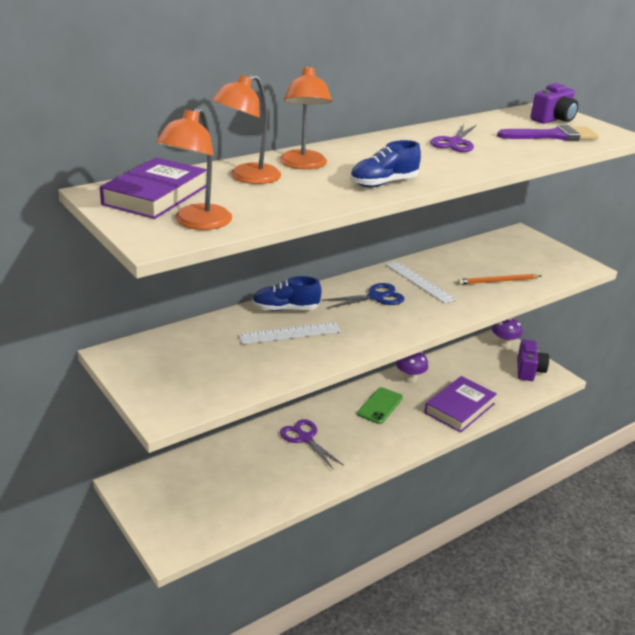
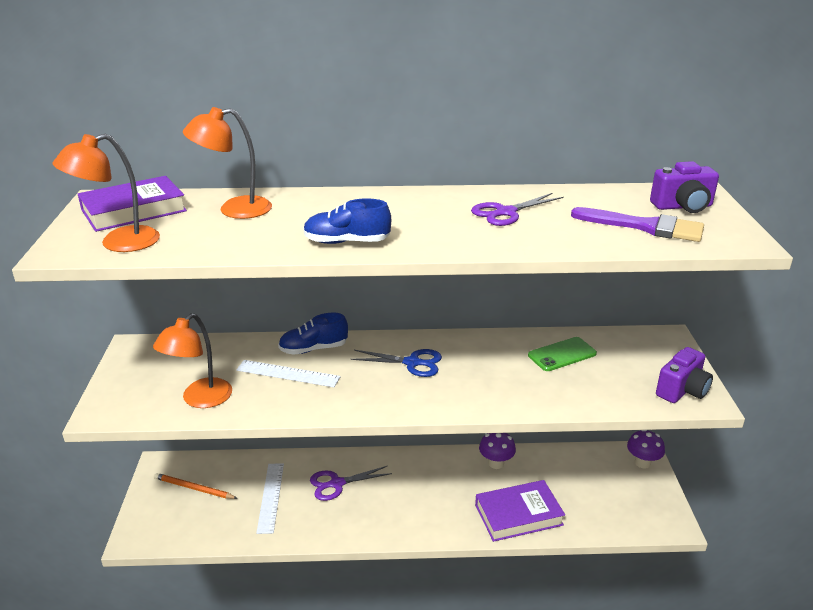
camera: 35 degrees right, 0 degrees up
(285, 309) = (313, 349): blue shoe -> blue shoe turned 45 degrees counterclockwise
(303, 165) = (305, 207): orange lamp -> orange lamp (200, 399)
(305, 438) = (336, 484): purple scissors -> purple scissors turned 105 degrees counterclockwise
(380, 406) = (437, 480): green phone -> green phone (562, 354)
(419, 281) = (477, 360): white ruler -> white ruler (270, 497)
(497, 281) = (567, 385): orange pencil -> orange pencil (194, 488)
(529, 370) = (643, 503): purple camera -> purple camera (682, 390)

